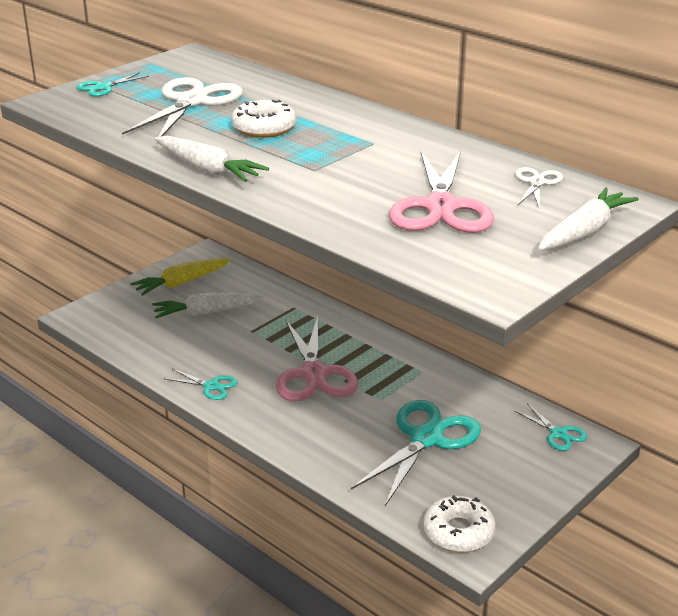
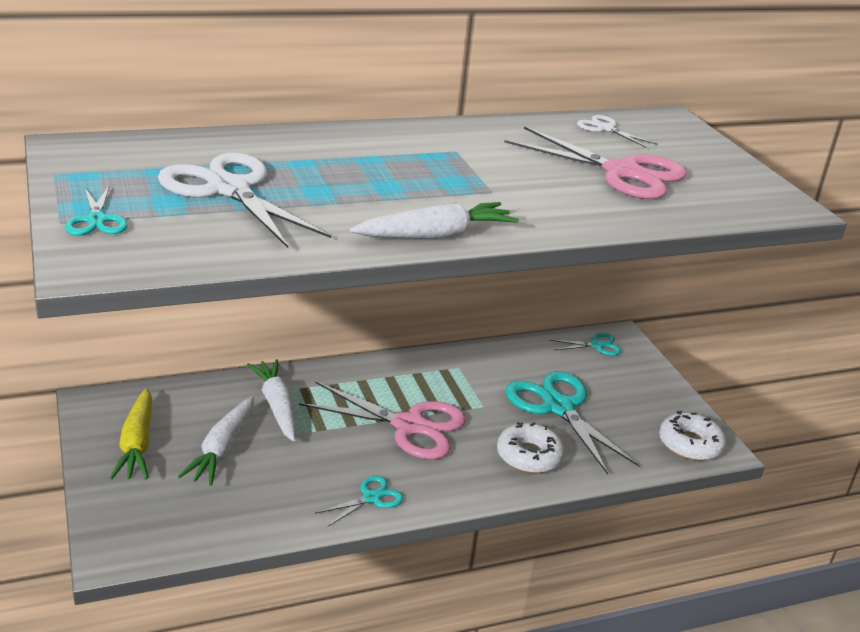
camera: 65 degrees left, 0 degrees up
(264, 128) = (357, 180): white donut -> white donut (529, 456)
(584, 232) = (707, 146): white carrot -> white carrot (277, 406)

